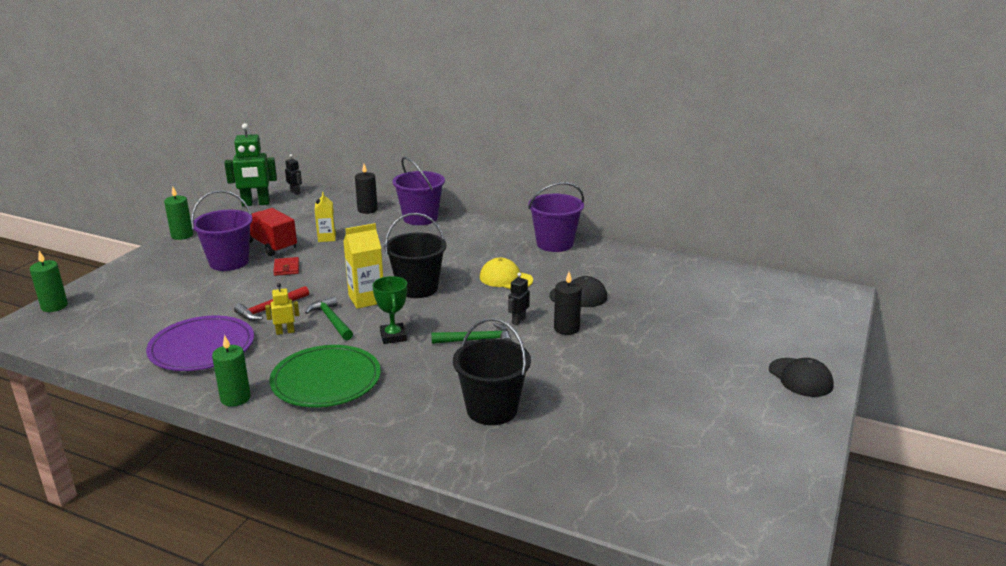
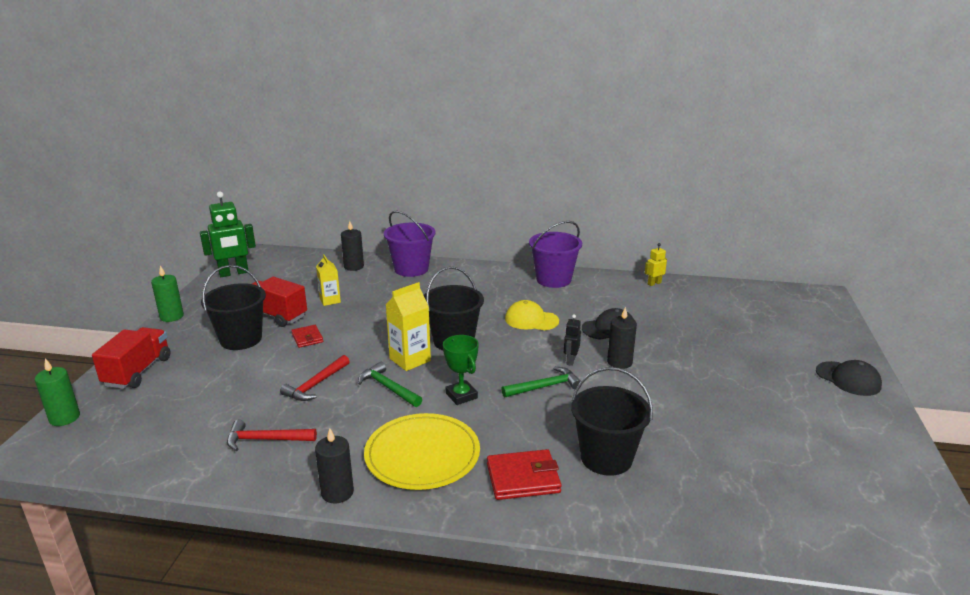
camera: 15 degrees left, 0 degrees up
(130, 278) = (138, 372): none -> red truck
(202, 347) = (266, 440): purple plate -> red hammer
(229, 262) = (241, 339): purple bucket -> black bucket
(235, 398) = (337, 492): green candle -> black candle
(285, 332) = (347, 408): yellow robot -> yellow robot (654, 283)
(295, 192) = (268, 256): black robot -> none
(326, 380) = (422, 455): green plate -> yellow plate
(402, 414) = (523, 478): none -> red wallet

